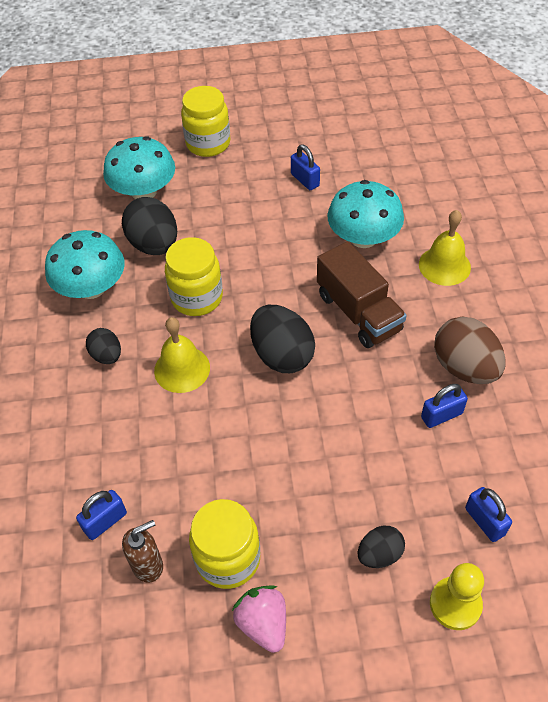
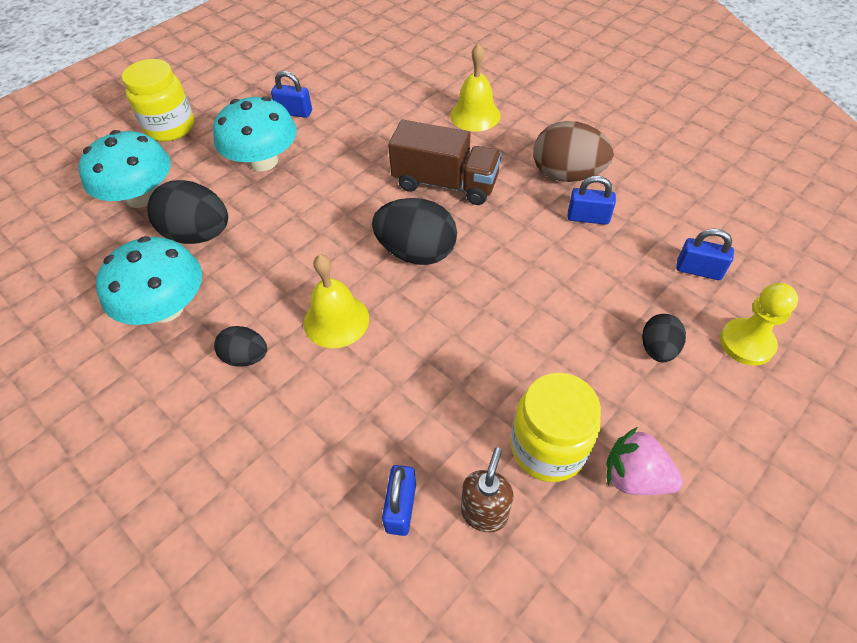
camera: 40 degrees left, 0 degrees up
(197, 298) = (289, 254): yellow jar -> none
(363, 238) = (390, 129): turquoise mushroom -> turquoise mushroom (263, 161)
(441, 415) = (588, 218): blue padlock -> blue padlock turned 75 degrees clockwise

